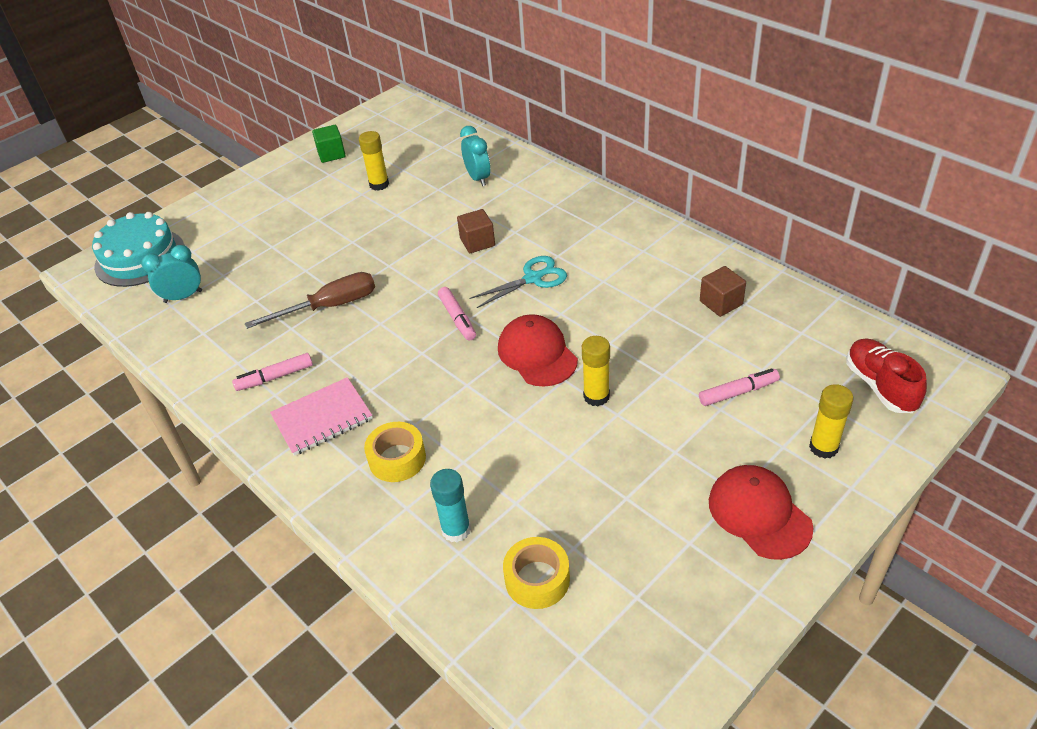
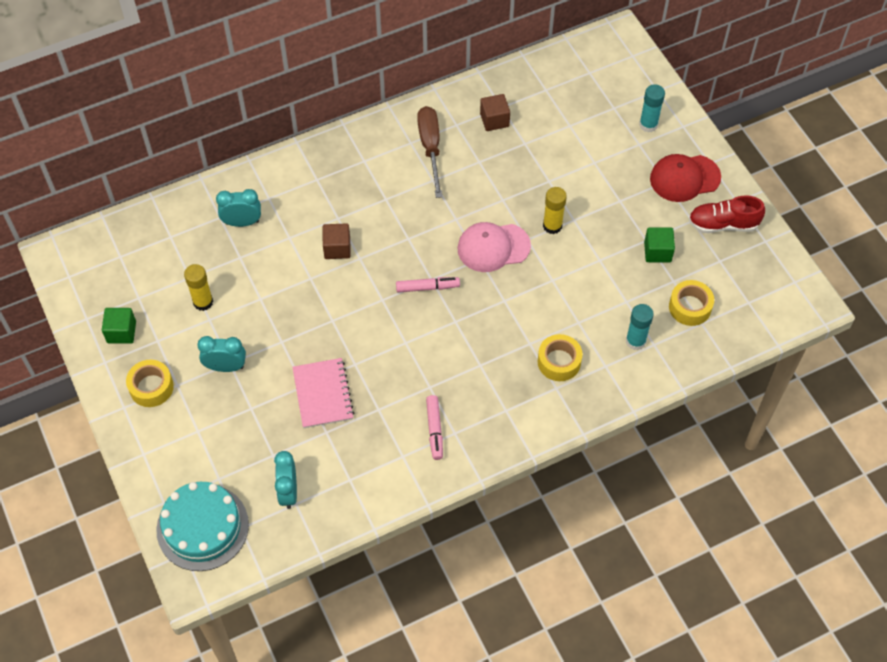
camera: 75 degrees left, 15 degrees up
(279, 186) = (151, 387): none -> yellow tape
(313, 218) = (226, 367): none -> turquoise clock
(322, 418) = (496, 403): pink notebook -> pink notebook (323, 394)
(329, 306) = (365, 375): brown screwdriver -> brown screwdriver (430, 148)
(533, 278) = (406, 223): turquoise scissors -> none
(537, 354) = (493, 247): red cap -> pink cap
(613, 515) = (657, 252): none -> green cube
(738, 392) = (584, 147): pink marker -> none
(823, 447) = (648, 125): yellow glue stick -> turquoise glue stick
(880, 386) = (612, 73): red shoe -> red shoe (723, 224)

